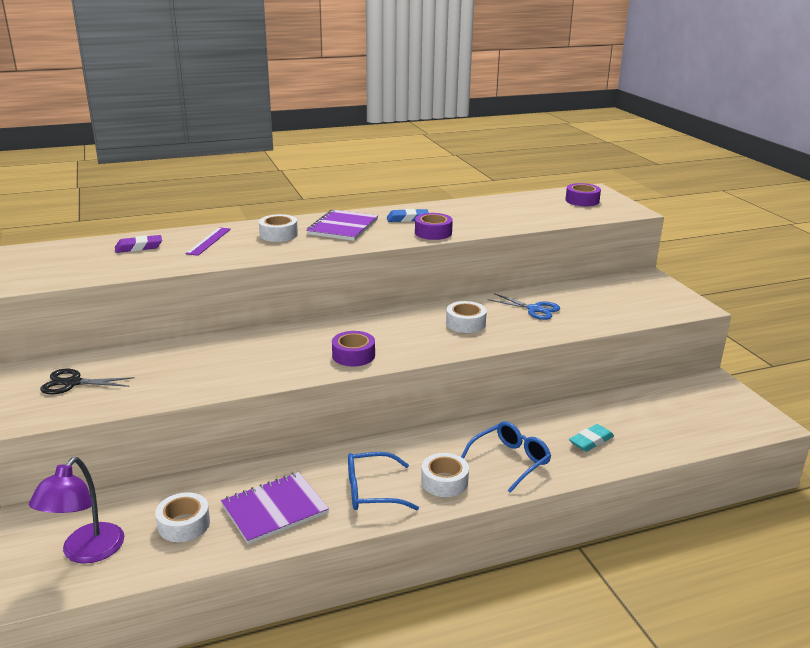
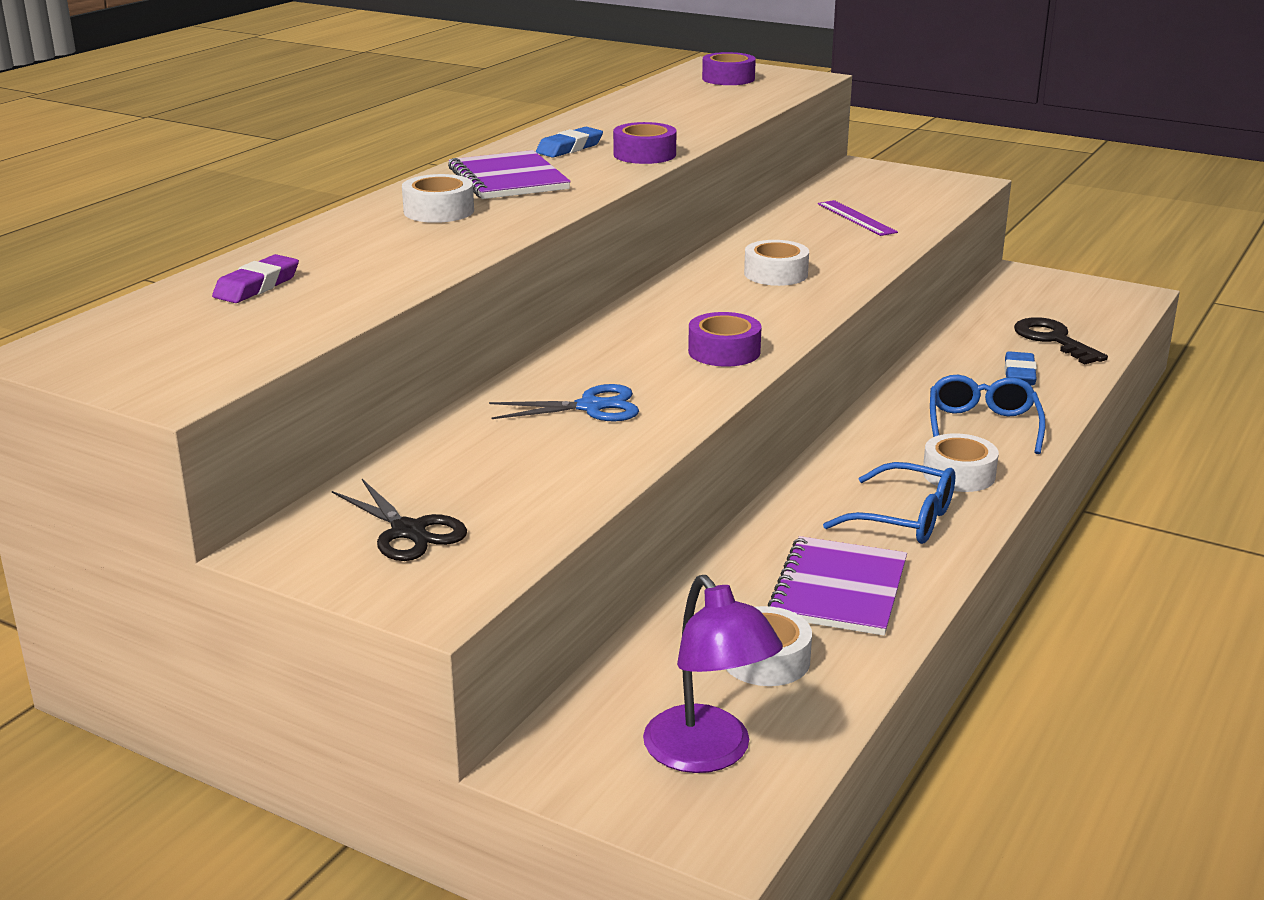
camera: 40 degrees left, 0 degrees up
(72, 383) = (408, 531): black scissors -> black scissors turned 90 degrees counterclockwise
(208, 241) = (352, 247): purple ruler -> purple ruler (856, 218)
(371, 491) = (905, 519): blue glasses -> blue glasses turned 105 degrees counterclockwise
(534, 309) = (818, 235): blue scissors -> blue scissors (591, 407)
(591, 441) = (1019, 374): turquoise eraser -> blue eraser
(654, 429) = (1053, 339): none -> black key

